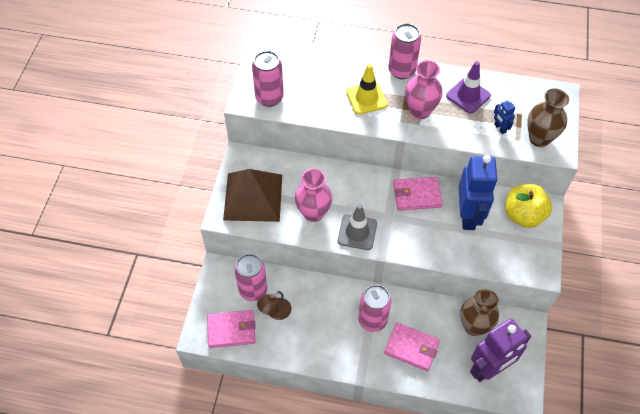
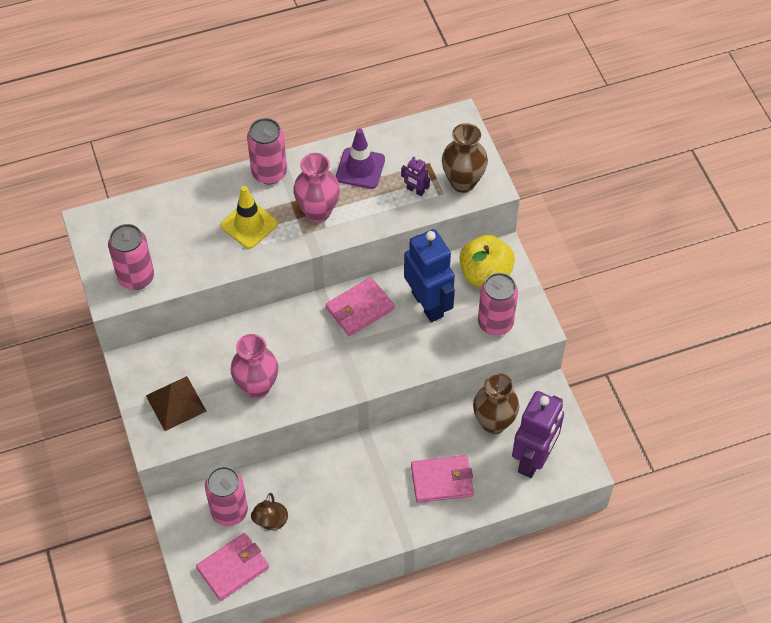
camera: 30 degrees left, 0 degrees up
(253, 197) = (176, 403): brown pyramid -> brown pyramid, size x0.63
(357, 232) = (319, 383): grey traffic cone -> none
(372, 320) = (383, 473): pink can -> pink can (495, 323)
(500, 128) = (415, 190): blue robot -> purple robot

